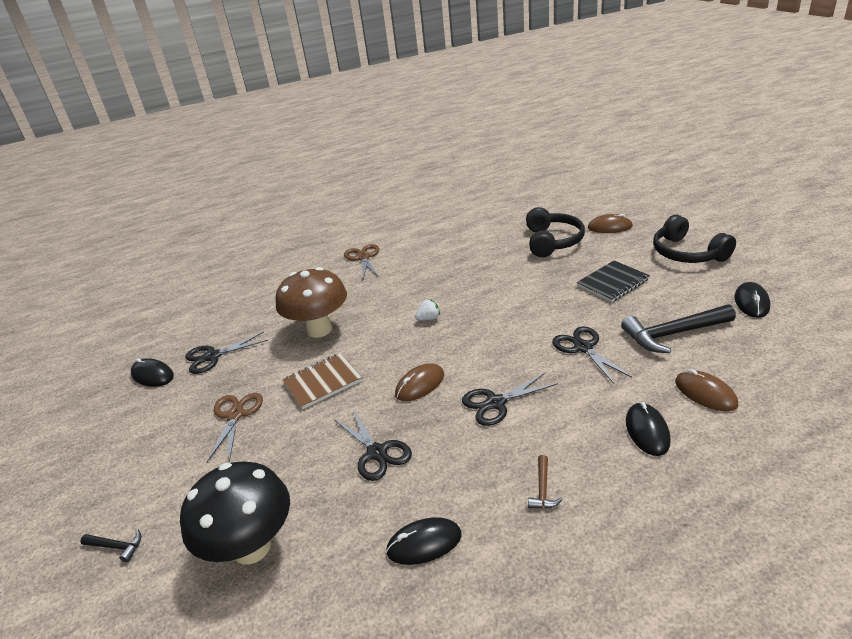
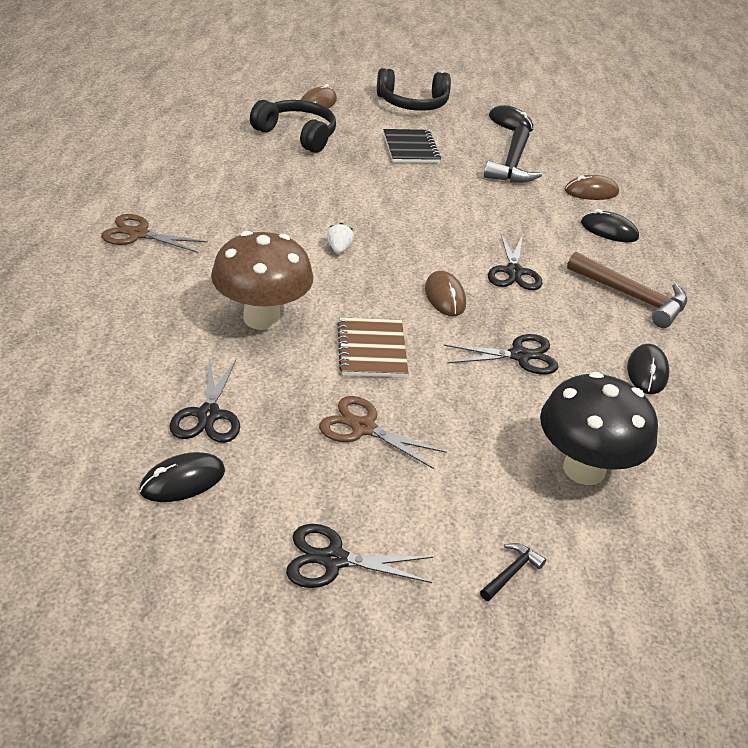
camera: 70 degrees left, 5 degrees up
(542, 489) = (631, 297): brown hammer -> brown hammer, size x2.19
(583, 347) = (485, 204): black scissors -> black scissors (333, 560)

